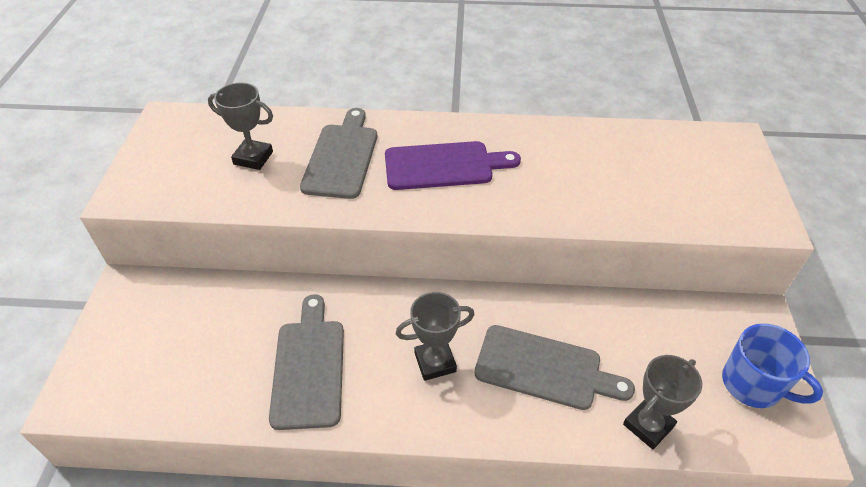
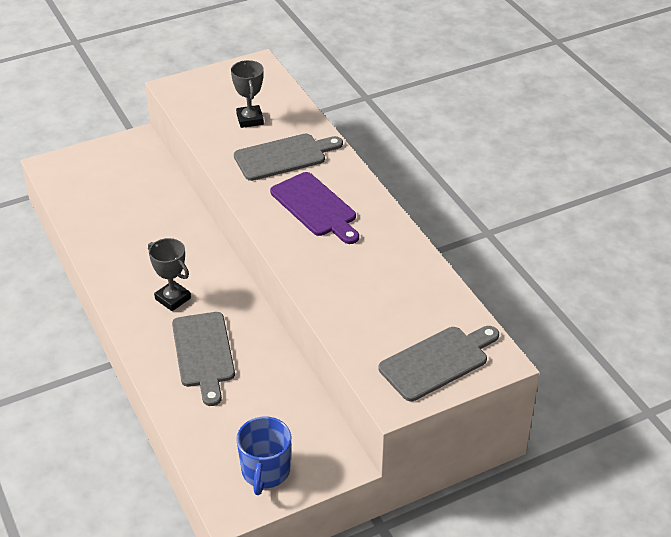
camera: 60 degrees right, 5 degrees down
(309, 367) = (131, 244): grey cutting board -> grey cutting board (438, 361)
(648, 425) = (190, 420): grey trophy -> none

